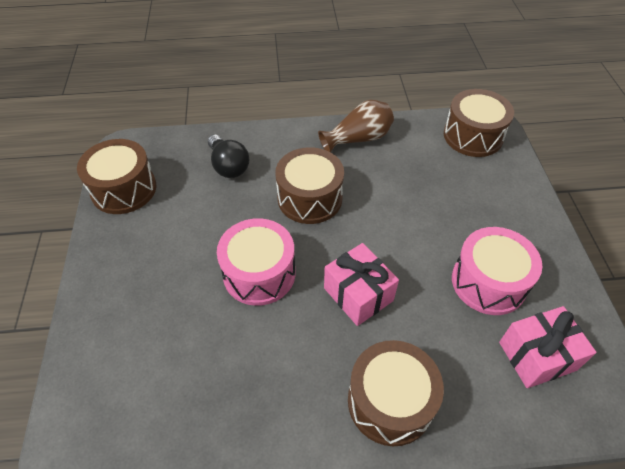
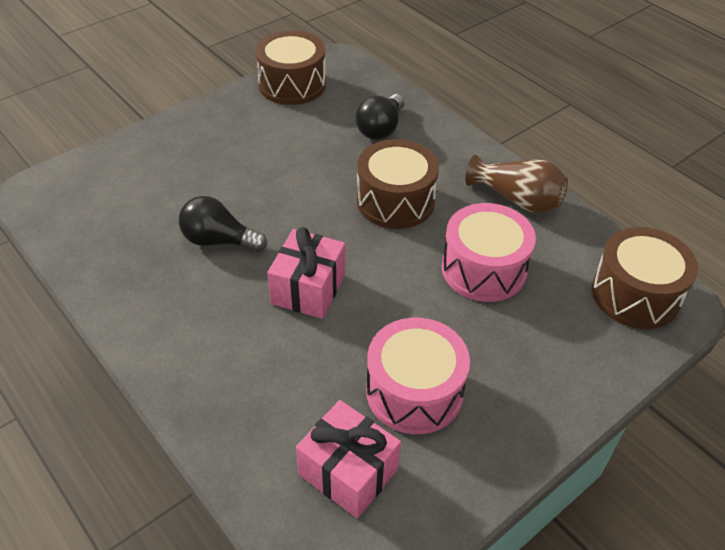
camera: 55 degrees right, 5 degrees down
(259, 273) = (275, 210): pink drum -> pink drum (483, 269)
(263, 328) = (219, 240): none -> black light bulb
(390, 401) = (206, 363): brown drum -> none

